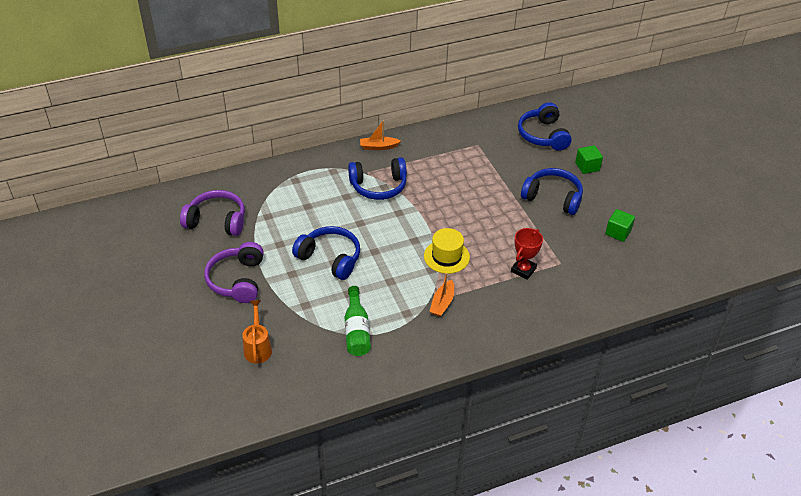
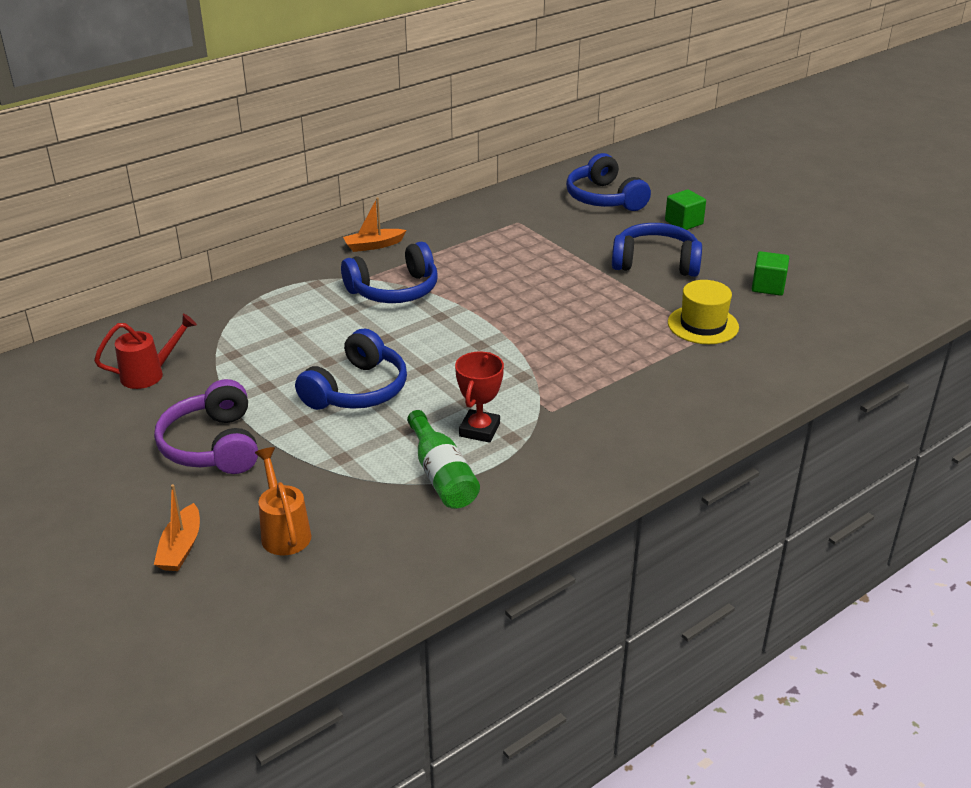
camera: 15 degrees left, 10 degrees down
(217, 221) = (149, 374): purple headphones -> red watering can
(330, 258) = (357, 390): blue headphones -> blue headphones turned 105 degrees clockwise
(442, 303) = (560, 414): orange boat -> orange boat (181, 547)
(446, 256) = (538, 356): yellow hat -> yellow hat (703, 325)
(523, 270) = (660, 352): red trophy -> red trophy (479, 430)

